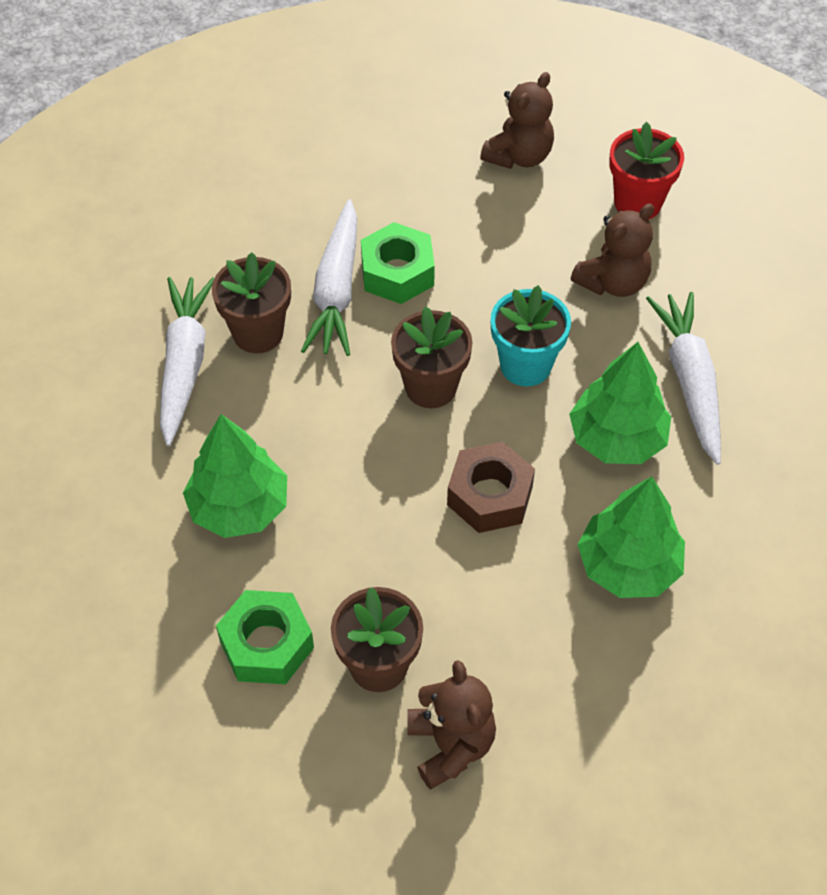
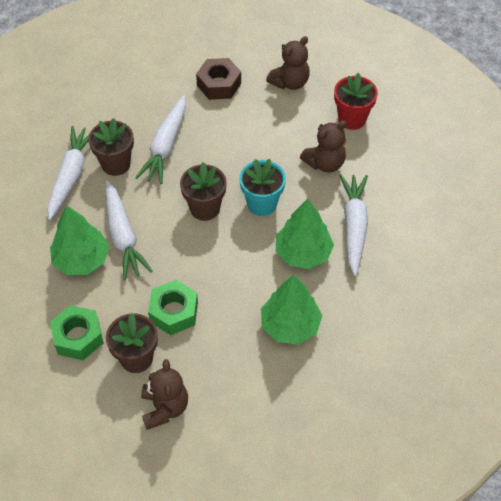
camera: 10 degrees right, 0 degrees up
(301, 455) = (123, 236): none -> white carrot
(397, 273) = (202, 140): green nut -> green nut (174, 312)
(490, 496) = (222, 274): brown nut -> brown nut (219, 84)

